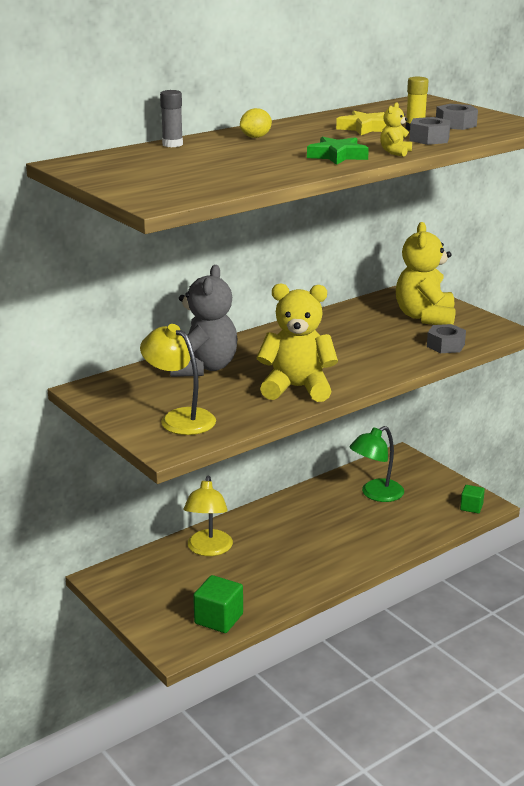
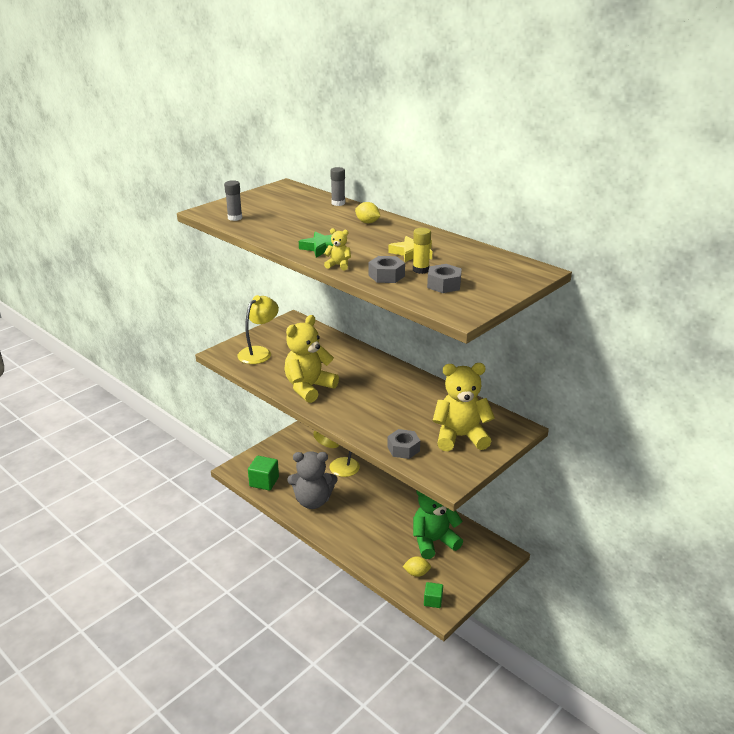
camera: 80 degrees right, 5 degrees up
(198, 188) = (235, 218): none -> grey glue stick
(203, 368) = (332, 351): grey teddy bear -> grey teddy bear (313, 501)
(297, 388) = (309, 388): yellow teddy bear -> yellow teddy bear turned 135 degrees counterclockwise
(376, 494) = (433, 541): green lamp -> green teddy bear
(427, 512) = (416, 573): none -> yellow lemon

